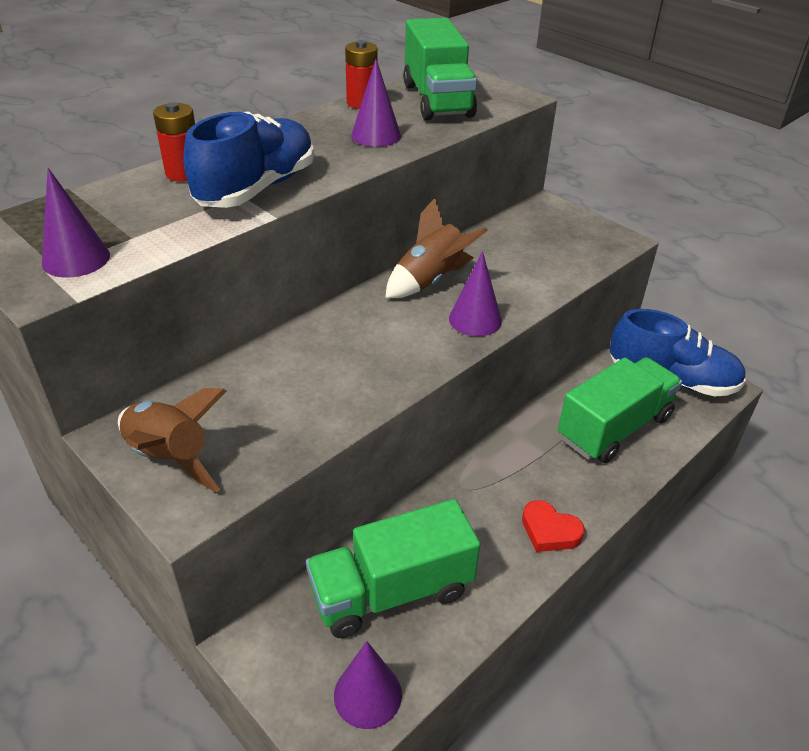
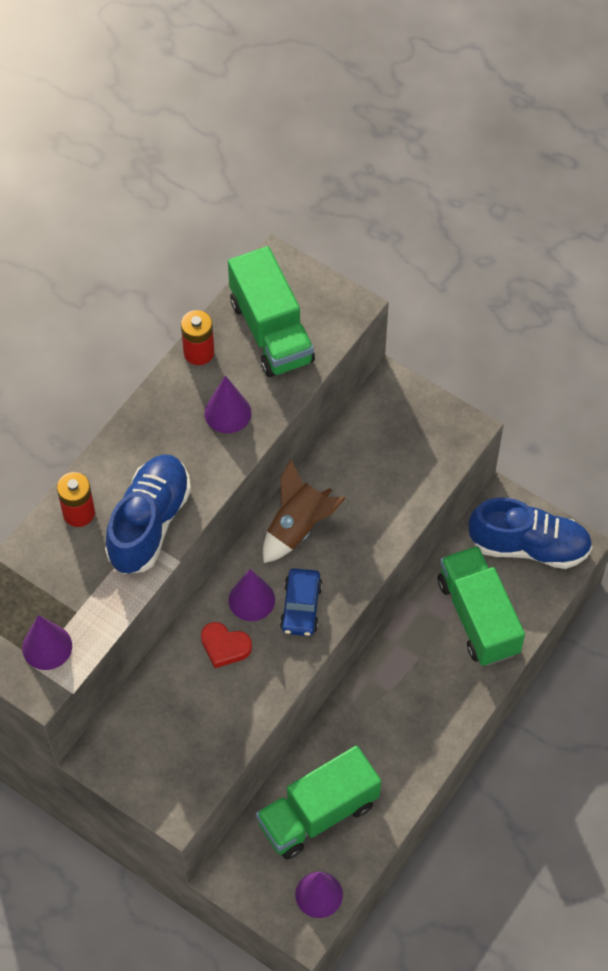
camera: 10 degrees left, 20 degrees up
(170, 457) = (146, 768): brown rocket -> none
(417, 340) = (301, 607): none -> blue car
(475, 319) = (345, 572): purple cone -> purple cone (251, 600)
(549, 531) = (431, 736): red heart -> red heart (225, 646)
(614, 428) = (478, 617): green truck -> green truck turned 60 degrees counterclockwise

